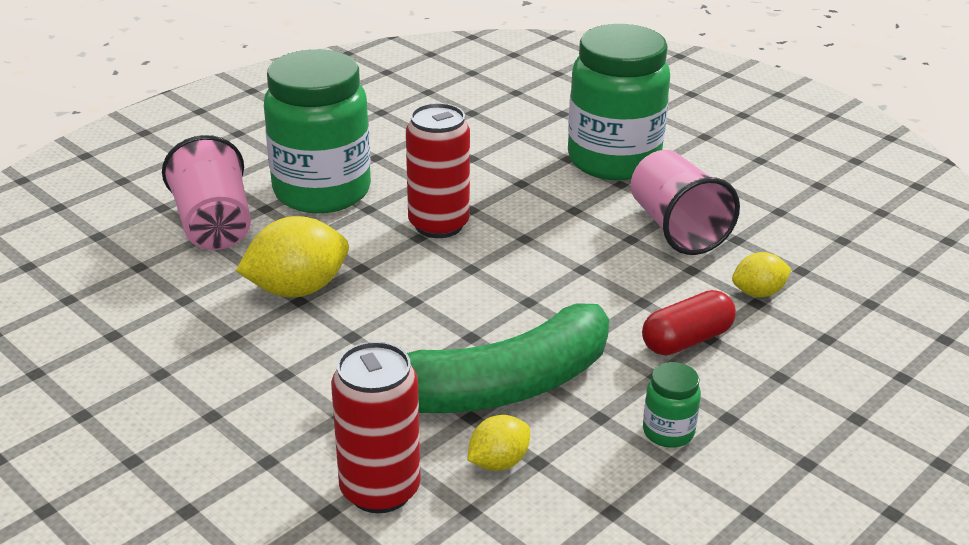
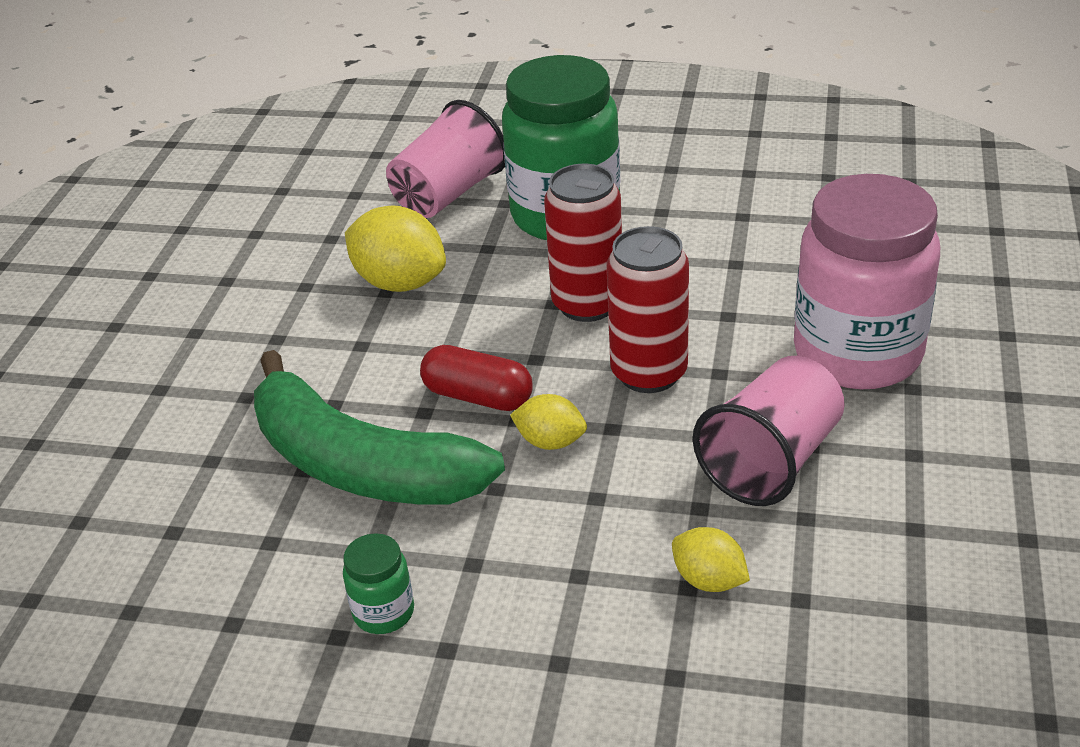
camera: 60 degrees right, 5 degrees up
(380, 490) = (165, 466): red can -> red can (649, 373)
(498, 462) = (251, 517): yellow lemon -> yellow lemon (550, 442)
(613, 160) = (857, 354): green jar -> pink jar
(686, 340) = (557, 560): red capsule -> red capsule (478, 397)

